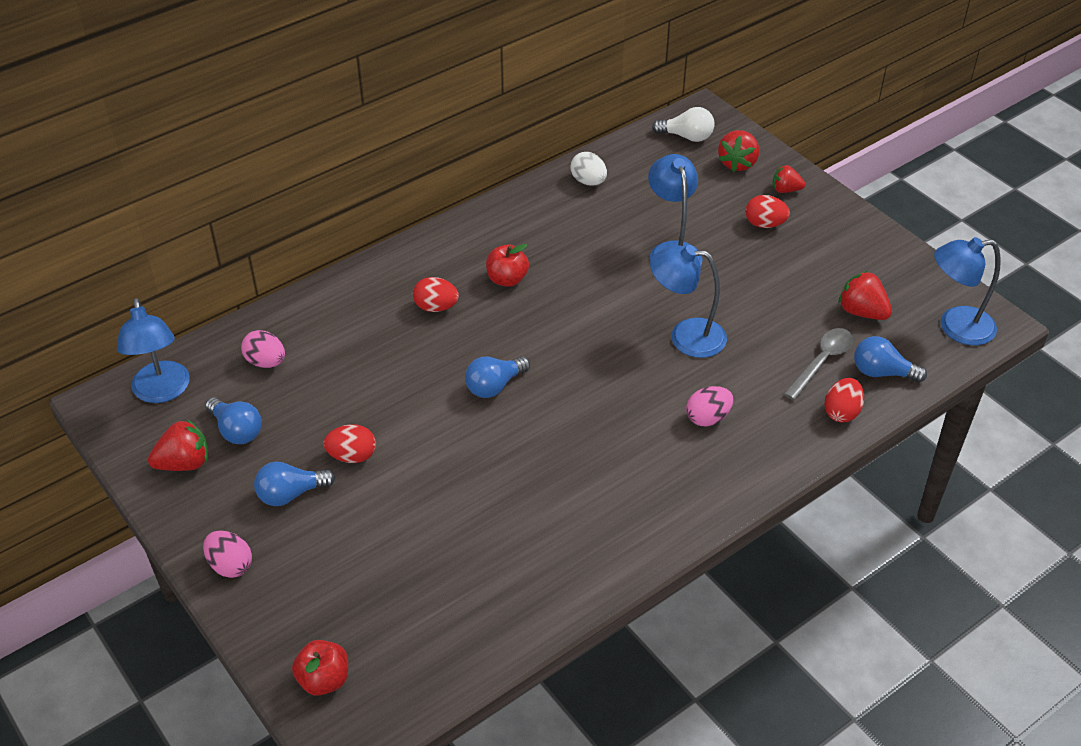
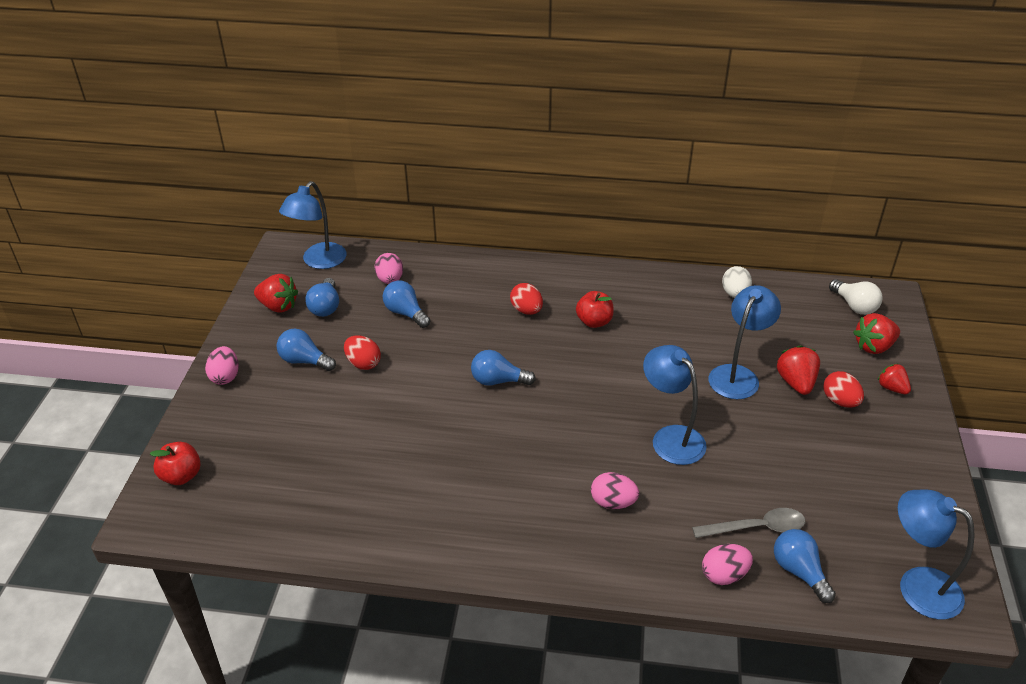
camera: 45 degrees right, 5 degrees down
(327, 383) = (405, 313): none -> blue light bulb
(841, 412) = (724, 575): red egg -> pink egg
(862, 312) = (842, 516): red strawberry -> red strawberry (796, 383)

